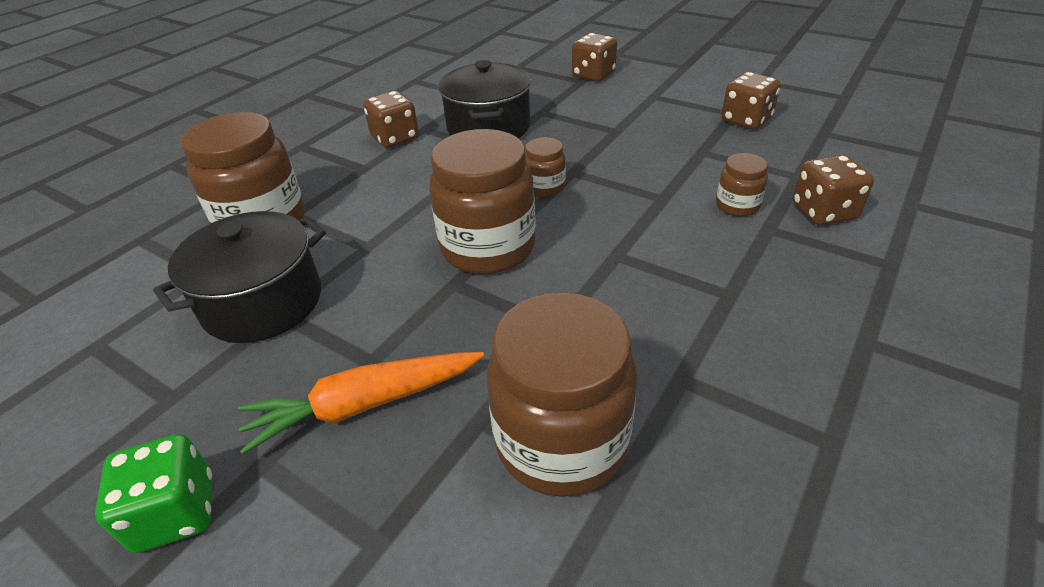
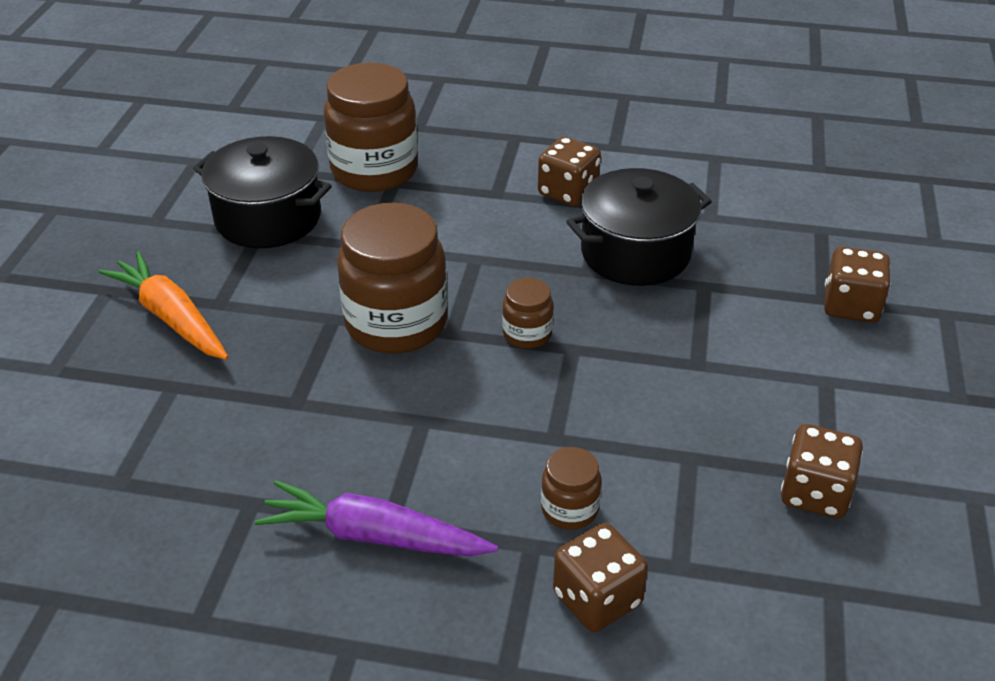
camera: 65 degrees right, 0 degrees up
(176, 512) = (62, 270): green dice -> none
(561, 441) = (160, 439): brown jar -> none
(743, 305) = (373, 536): none -> purple carrot

